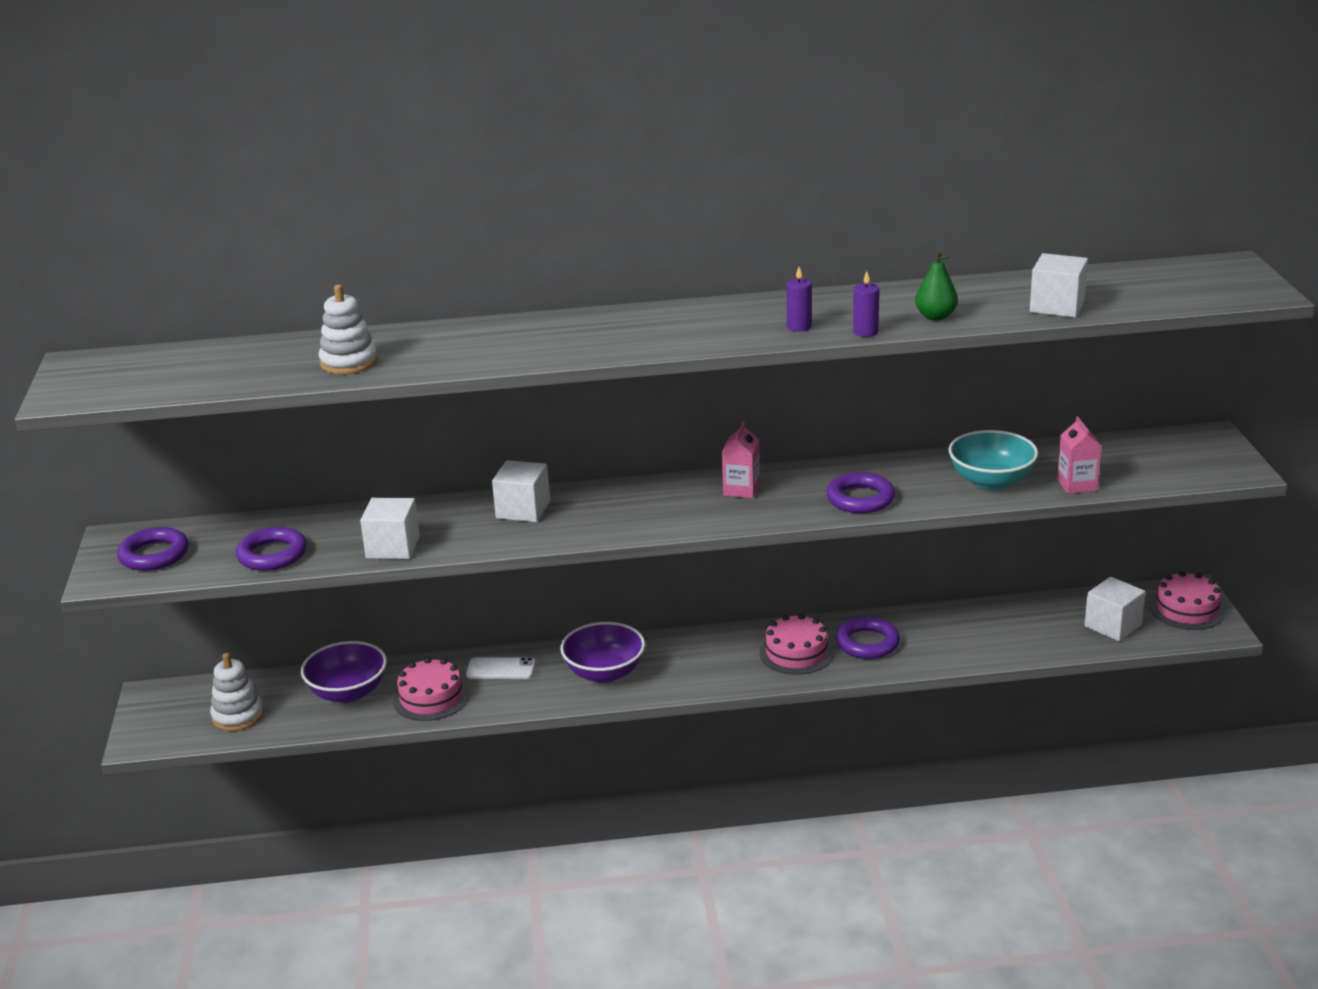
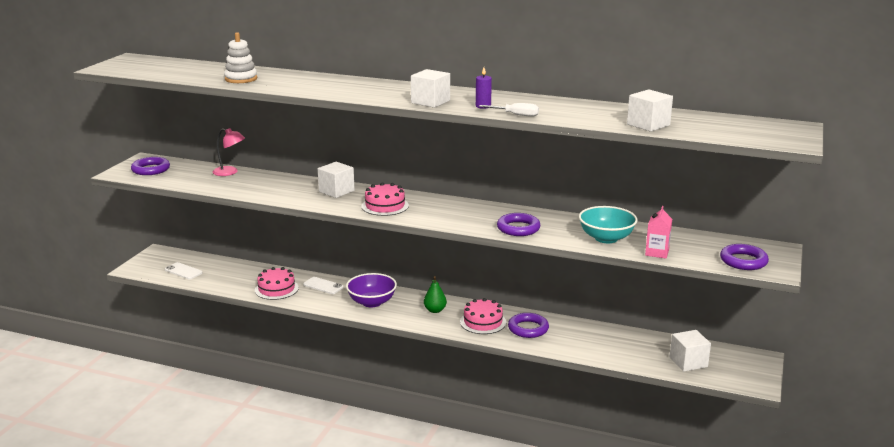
camera: 25 degrees right, 5 degrees down
(238, 716) = (183, 271): white stacking toy -> white phone
(272, 555) = (199, 182): purple ring -> purple ring (743, 261)
(304, 522) = (230, 172): none -> pink lamp
(348, 692) = (241, 275): purple bowl -> none
(393, 547) = (255, 192): white cube -> white cube (430, 102)
(741, 489) = (458, 209): pink carton -> none
(865, 332) = (515, 115): purple candle -> white screwdriver
(936, 317) = (567, 116): green pear -> green pear (435, 310)
(1187, 609) = (747, 367): pink cake -> pink cake (385, 206)

